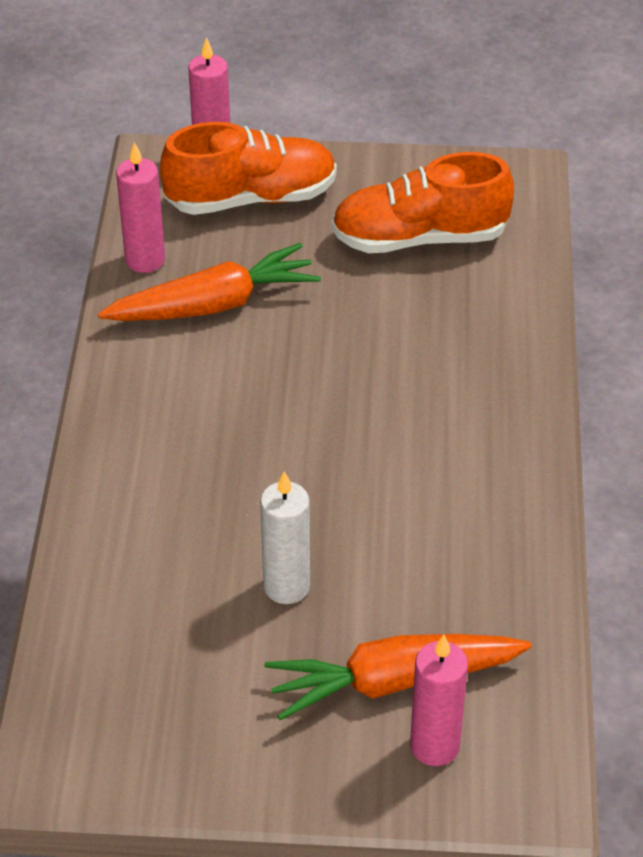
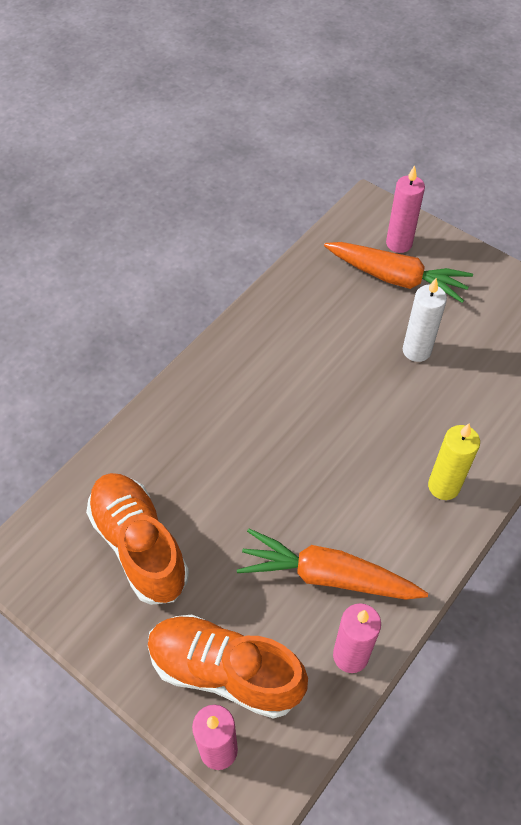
camera: 145 degrees left, 10 degrees up
(145, 443) = (443, 486): none -> yellow candle
(419, 238) = (139, 545): orange shoe -> orange shoe turned 150 degrees counterclockwise

